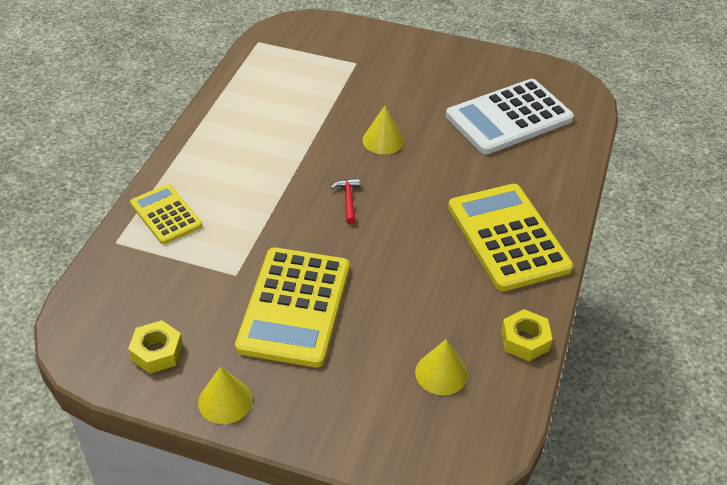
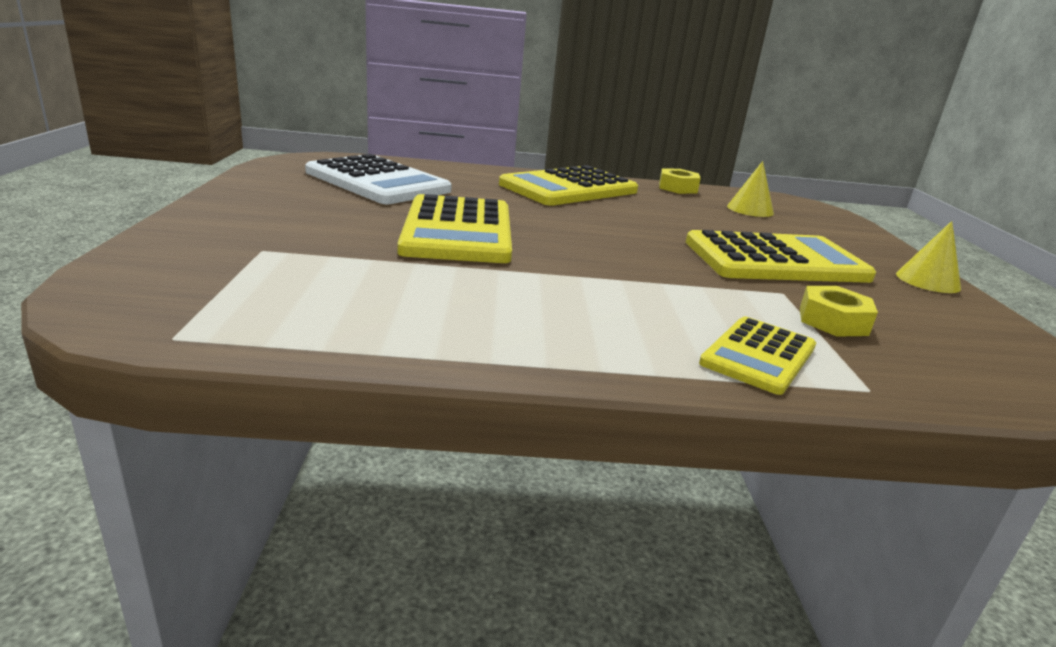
camera: 110 degrees left, 20 degrees down
(157, 352) = (953, 322): yellow nut -> yellow nut (833, 321)
(348, 200) = (587, 244): red hammer -> none
(383, 140) = (458, 231): yellow cone -> yellow calculator

